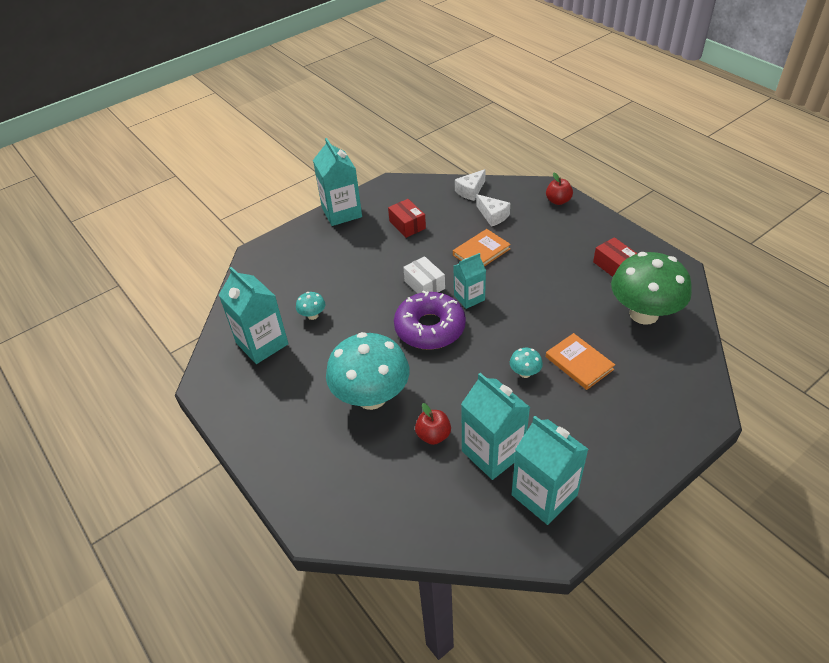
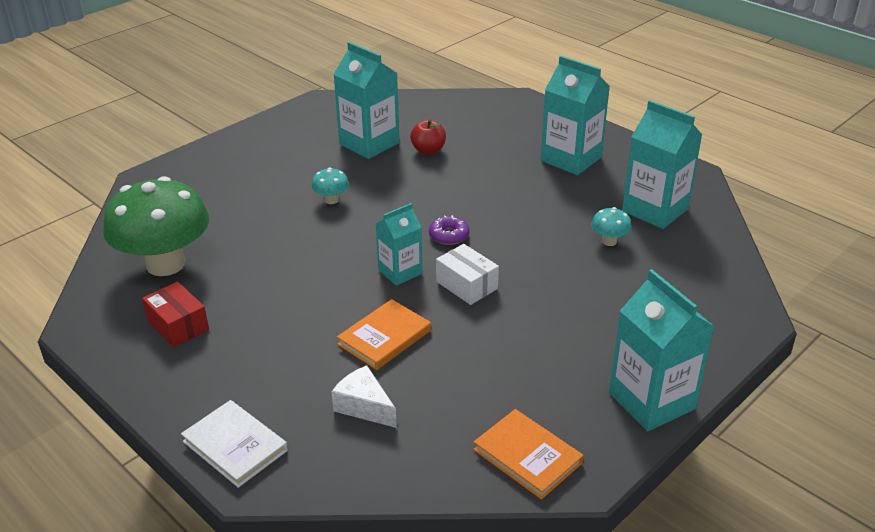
camera: 170 degrees right, 10 degrees down
(371, 397) = (500, 173): turquoise mushroom -> none
(407, 225) = (519, 380): red box -> none
(430, 328) = (449, 235): purple donut -> purple donut, size x0.44
(470, 191) = (409, 463): white cheese -> none
(544, 495) = (324, 124): turquoise carton -> turquoise carton (571, 159)
(558, 201) = (235, 446): red apple -> white book
(579, 363) = (267, 211): orange book -> orange book (527, 456)

